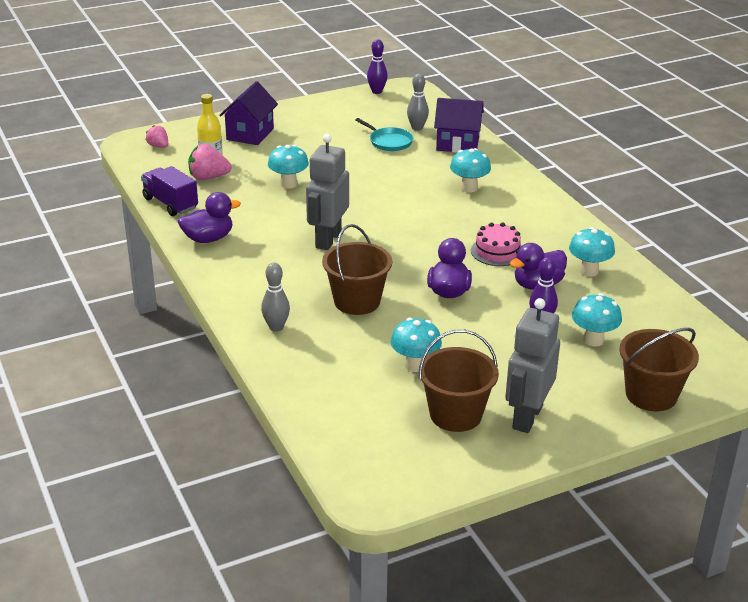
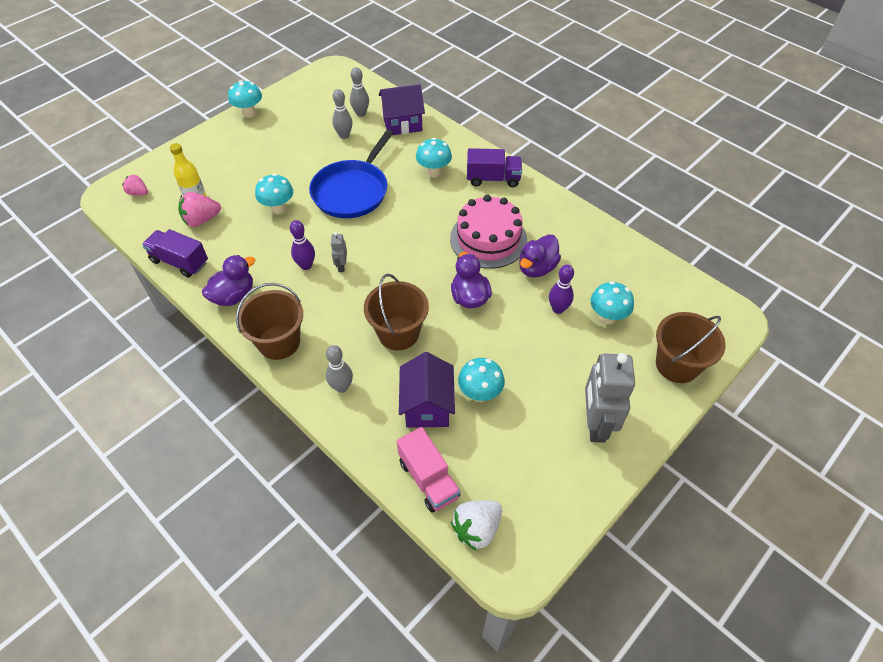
camera: 20 degrees left, 20 degrees up
(250, 134) = (218, 156): purple house -> purple house (427, 406)
(324, 413) = (428, 479): none -> pink truck
(328, 239) = (341, 266): grey robot -> grey robot, size x0.46
(351, 460) = (476, 529): none -> white strawberry
(372, 186) = (352, 191): none -> blue pan
(377, 91) = (308, 79): purple bowling pin -> purple bowling pin (306, 265)
(389, 142) = (344, 135): turquoise pan -> grey bowling pin
(455, 414) = (538, 441): brown bucket -> brown bucket (279, 342)
(497, 251) = (488, 239): pink cake -> pink cake, size x1.67
(532, 206) = (493, 179): none -> purple truck
(589, 271) = (569, 240): turquoise mushroom -> turquoise mushroom (249, 113)

